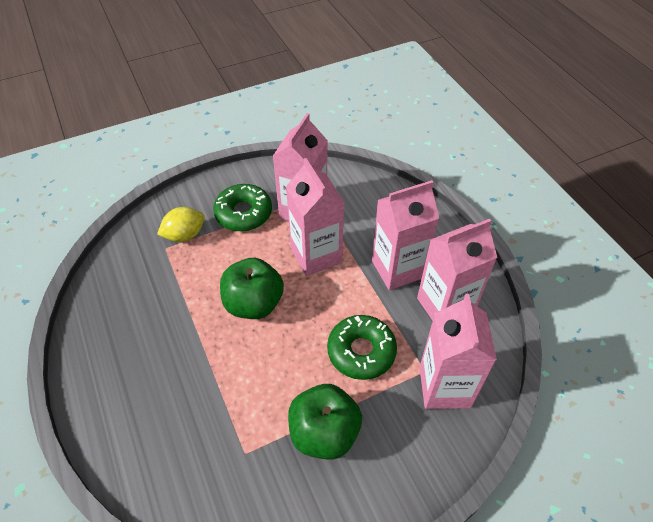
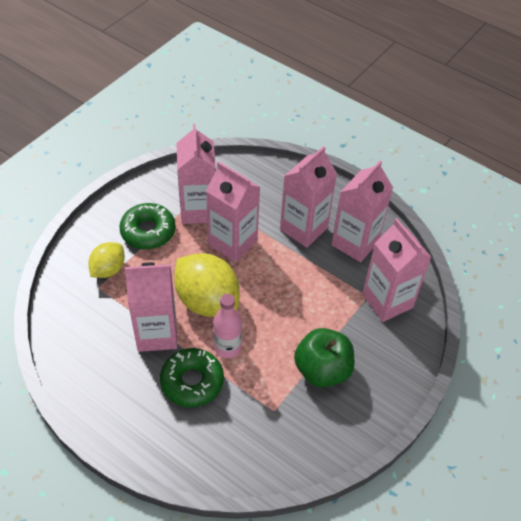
camera: 30 degrees left, 0 degrees up
(186, 315) = (157, 333): none -> pink carton
(242, 361) = (227, 347): none -> pink bottle
(254, 303) = (207, 301): green apple -> yellow lemon
(361, 351) = (314, 302): green donut -> green donut (192, 382)

